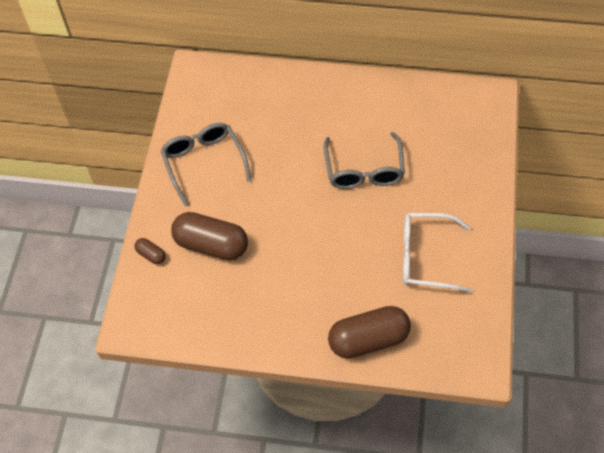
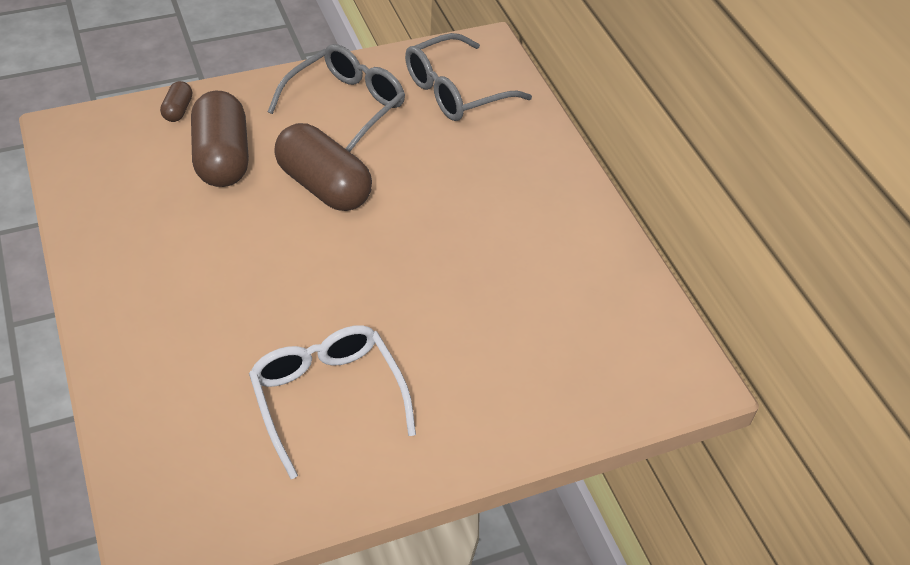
camera: 55 degrees right, 10 degrees down
(364, 169) = (441, 269): grey glasses -> grey glasses (456, 90)
(368, 340) = (146, 377): brown capsule -> brown capsule (323, 186)

